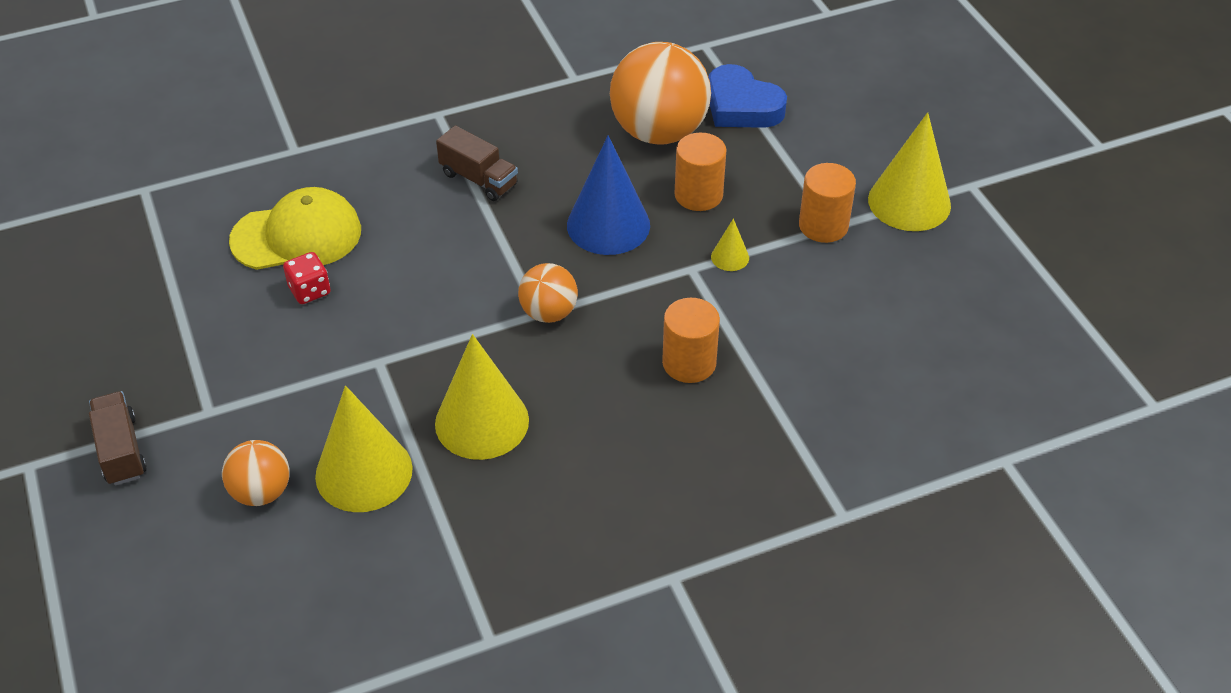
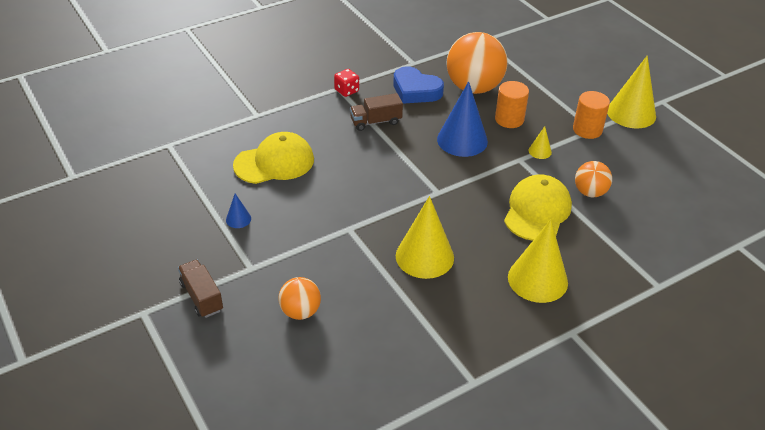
camera: 10 degrees left, 5 degrees down
(213, 327) = (238, 219): none -> blue cone
(309, 290) = (292, 192): red dice -> red dice (346, 91)
(364, 472) = (361, 293): yellow cone -> yellow cone (537, 279)
(479, 179) = (376, 122): brown truck -> brown truck turned 135 degrees clockwise
(549, 313) = (444, 191): orange ball -> orange ball (590, 192)
(689, 363) = (537, 211): orange cylinder -> yellow cap
(741, 106) = (517, 70): blue heart -> blue heart (415, 90)

